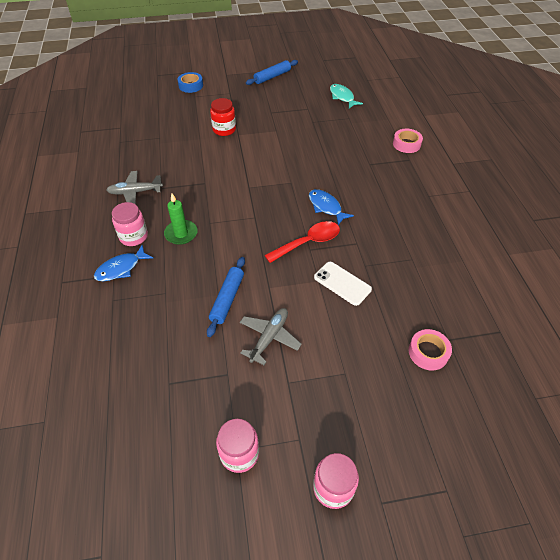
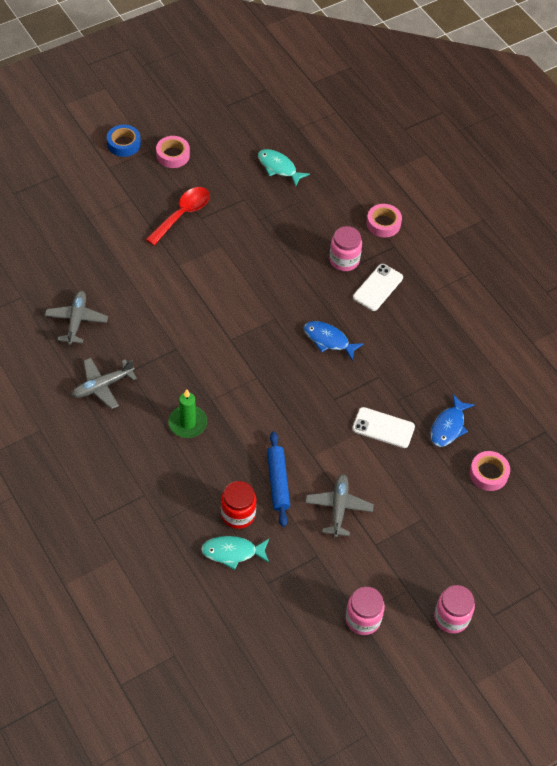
camera: 25 degrees left, 5 degrees up
(121, 268) = (148, 484): blue fish -> blue fish (448, 426)
(133, 236) = (137, 443): pink jar -> pink jar (344, 260)
(146, 149) = (76, 320): none -> grey plane
(154, 345) = (232, 552): none -> turquoise fish
(191, 86) = (72, 200): blue tape -> blue tape (124, 144)
(224, 130) = (157, 263): red jar -> red jar (238, 514)
(272, 77) = (173, 155): blue rolling pin -> pink tape
(308, 242) = (329, 391): red spoon -> red spoon (182, 214)
(384, 182) = (378, 287): none -> white phone

